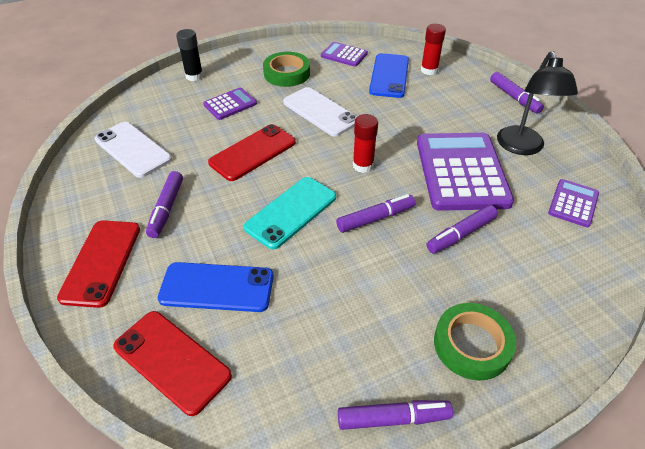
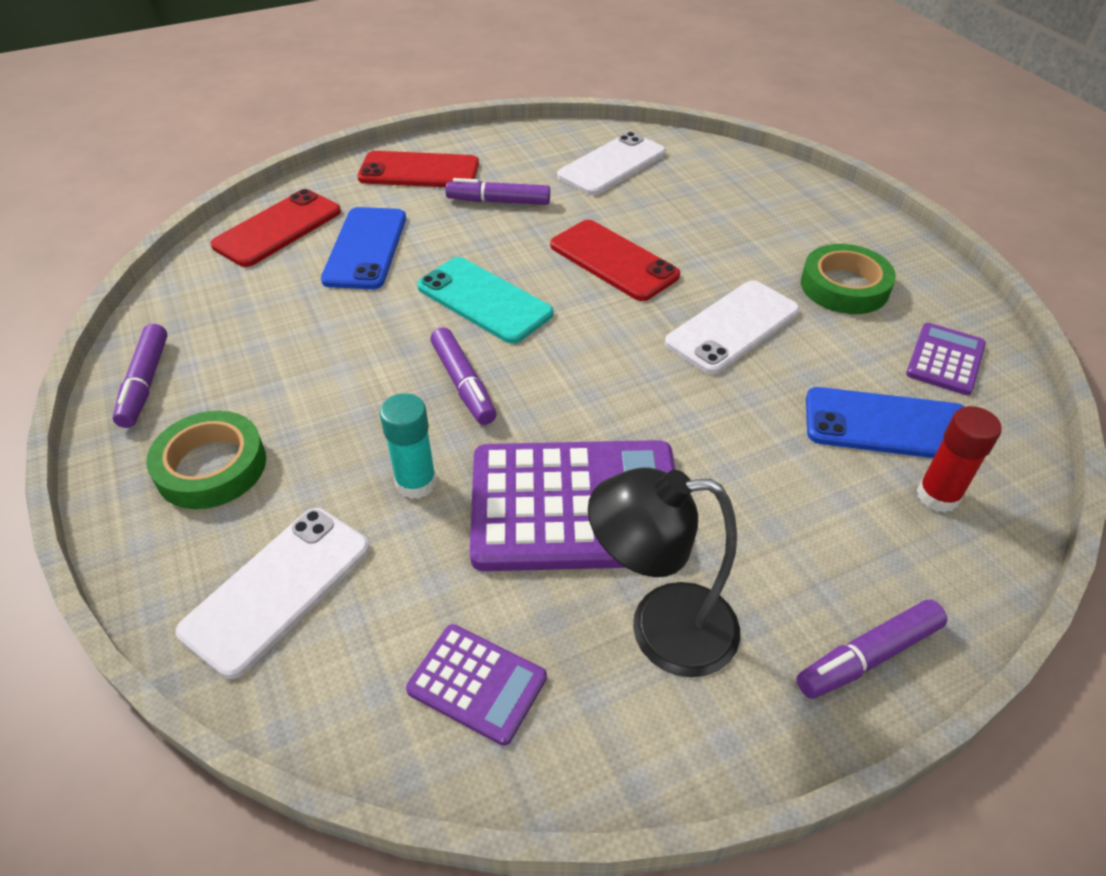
camera: 90 degrees right, 0 degrees up
(194, 76) = (801, 193): black glue stick -> none
(230, 104) = (732, 232): purple calculator -> none
(363, 165) = (588, 375): red glue stick -> none
(460, 234) = (416, 483): purple marker -> turquoise glue stick
(552, 288) = (277, 589): none -> white phone

